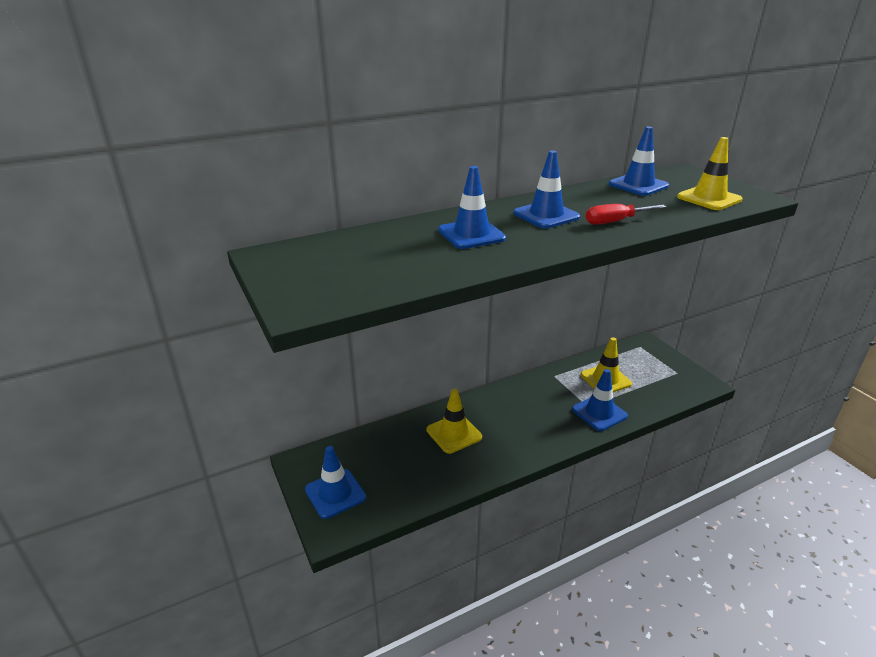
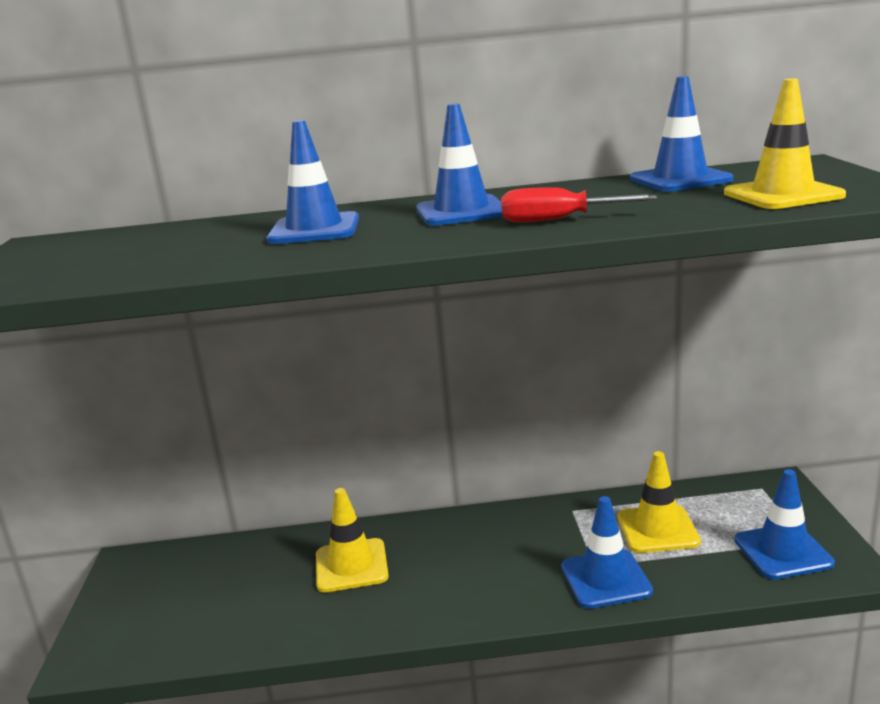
camera: 25 degrees right, 10 degrees down
(335, 493) = (131, 612): blue traffic cone -> blue traffic cone (783, 552)

